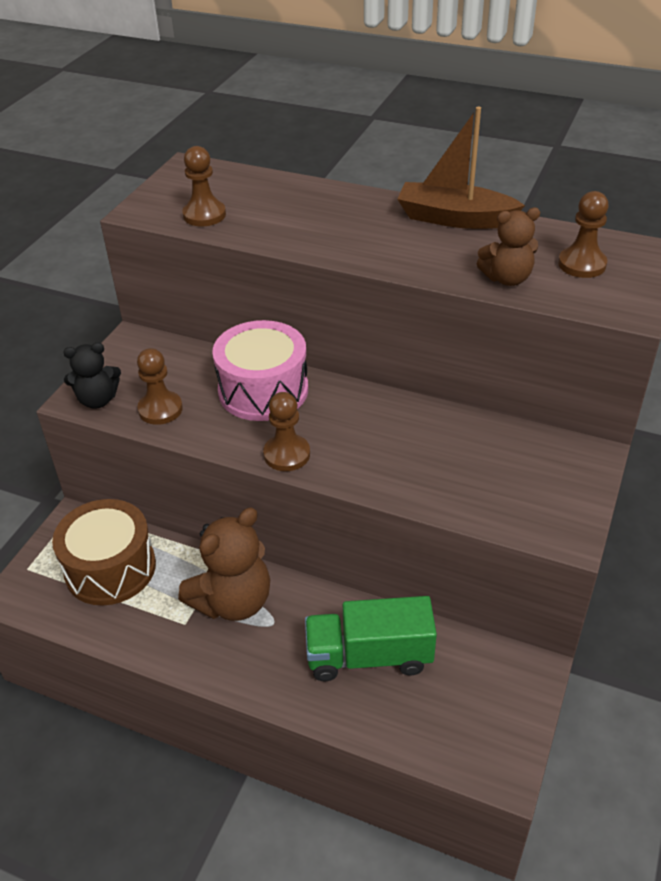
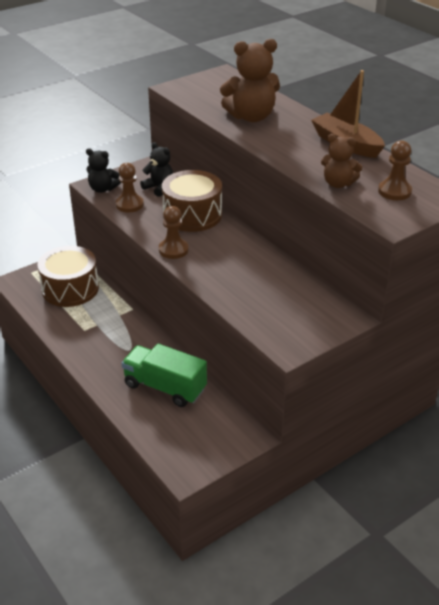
camera: 30 degrees right, 5 degrees down
(179, 367) = (159, 188): none -> black teddy bear
(204, 215) = (204, 100): brown pawn -> none
(233, 601) = (117, 330): brown teddy bear -> brown teddy bear (251, 117)
(263, 390) = (192, 215): pink drum -> brown drum

